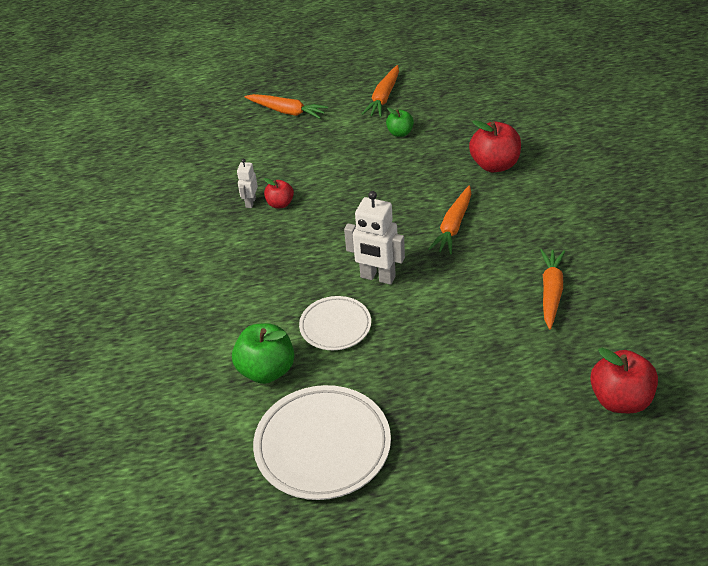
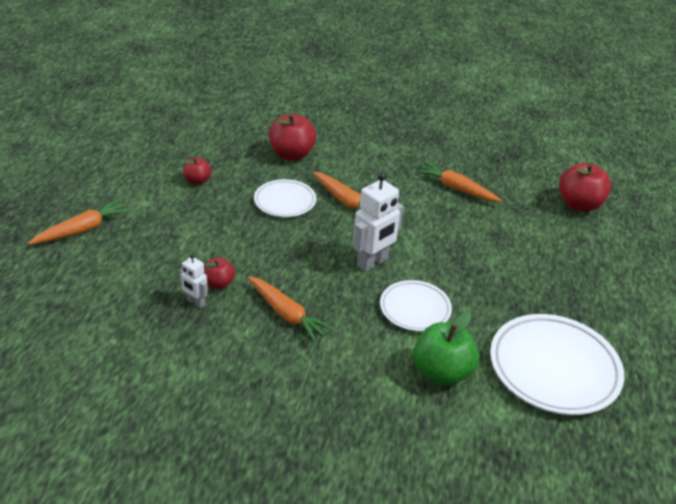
camera: 70 degrees left, 5 degrees down
(383, 98) = (137, 170): orange carrot -> orange carrot (286, 314)
(400, 133) = (197, 181): green apple -> red apple
(418, 191) = (285, 201): none -> white plate

